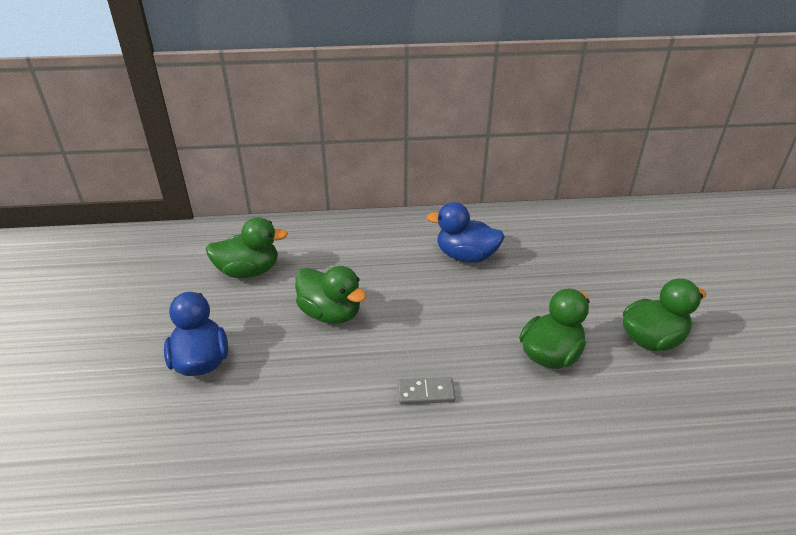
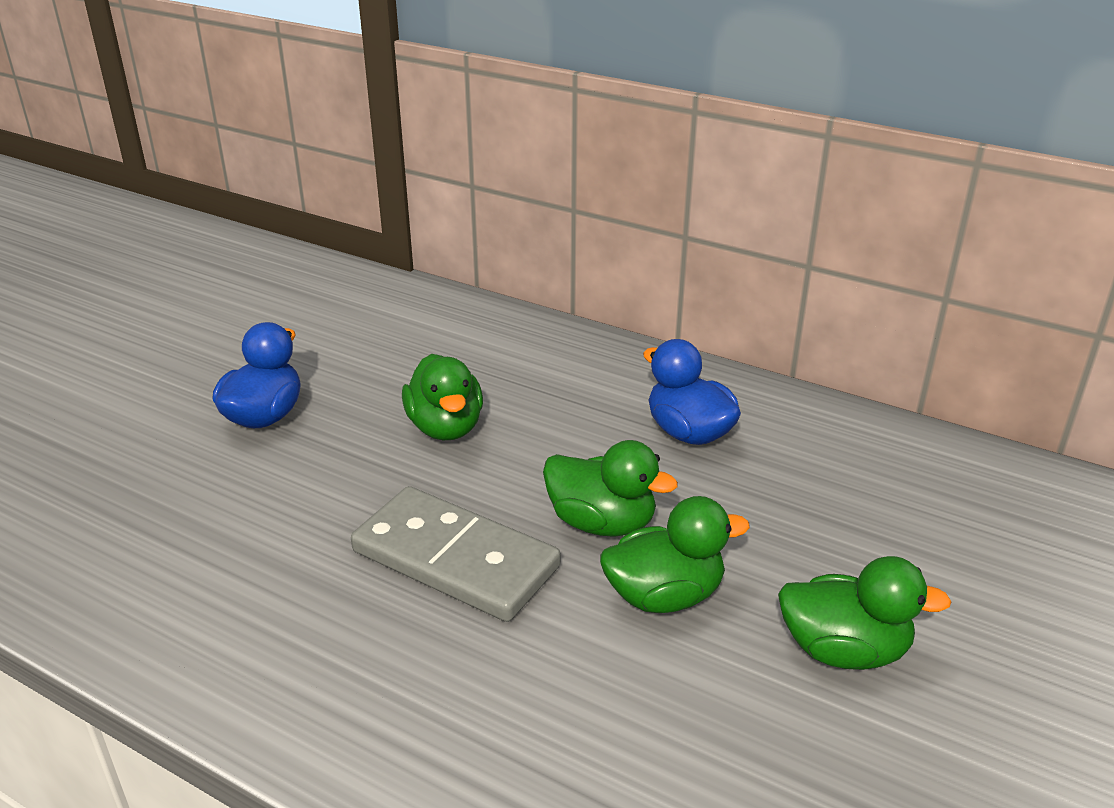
camera: 35 degrees right, 5 degrees down
(248, 271) = (408, 347): green duck -> green duck (602, 523)
(426, 392) = (456, 559): grey domino -> grey domino, size x2.37

